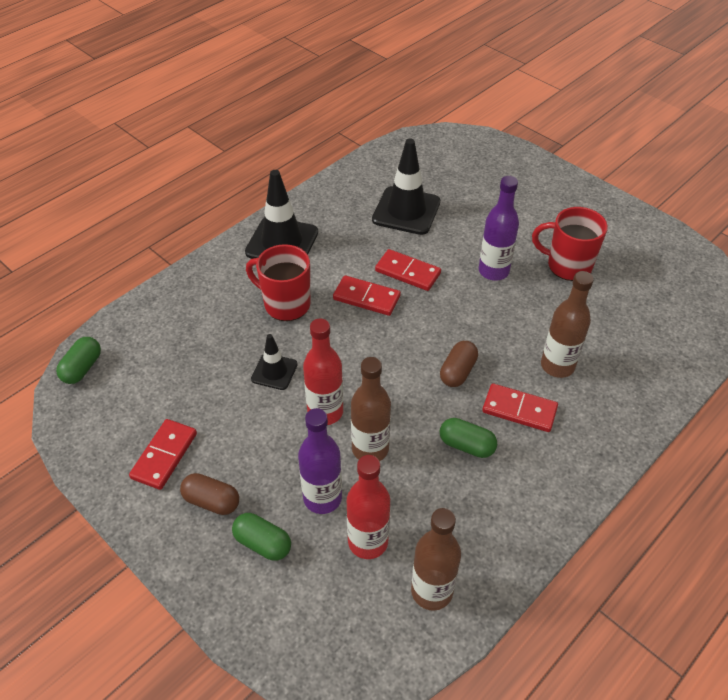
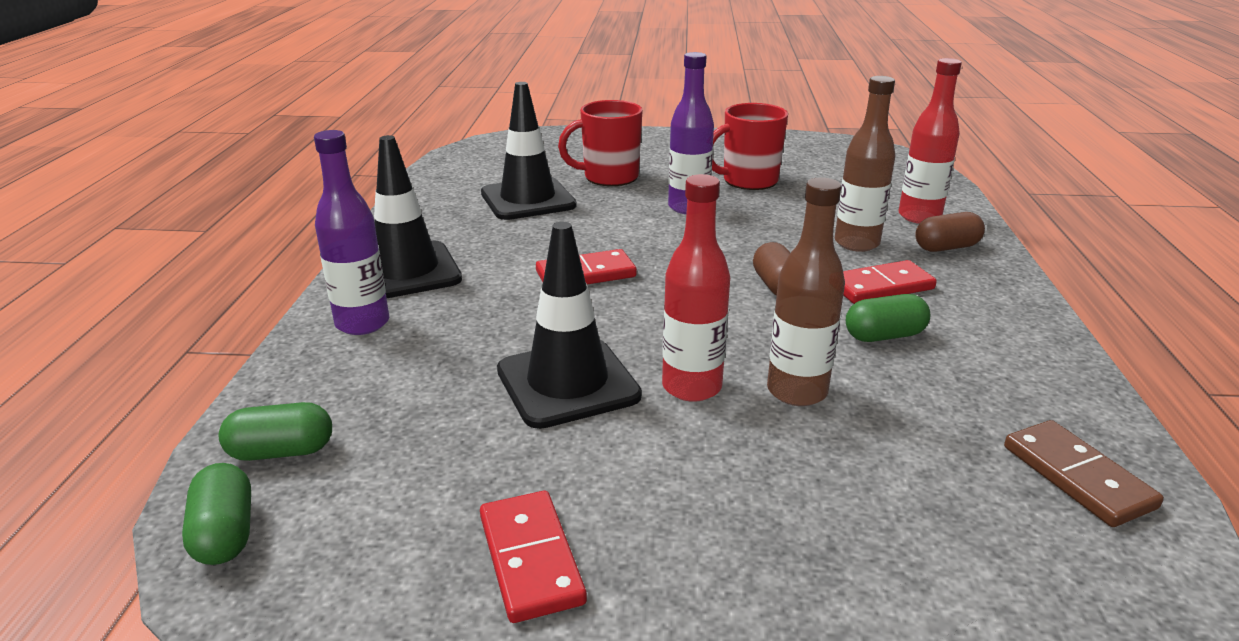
camera: 40 degrees left, 20 degrees down
(211, 501) = (685, 566): brown capsule -> brown capsule (946, 247)
(263, 543) = (828, 566): green capsule -> green capsule (281, 451)
(274, 372) = (567, 383): black traffic cone -> black traffic cone, size x1.81
(285, 304) = (490, 318): red mug -> red mug (609, 177)
(322, 498) = (821, 468): purple bottle -> purple bottle (362, 323)
(368, 542) = (940, 476): red bottle -> red bottle (919, 216)
(408, 272) = (601, 239): red domino -> none
(431, 591) = (1077, 477): brown bottle -> brown domino

